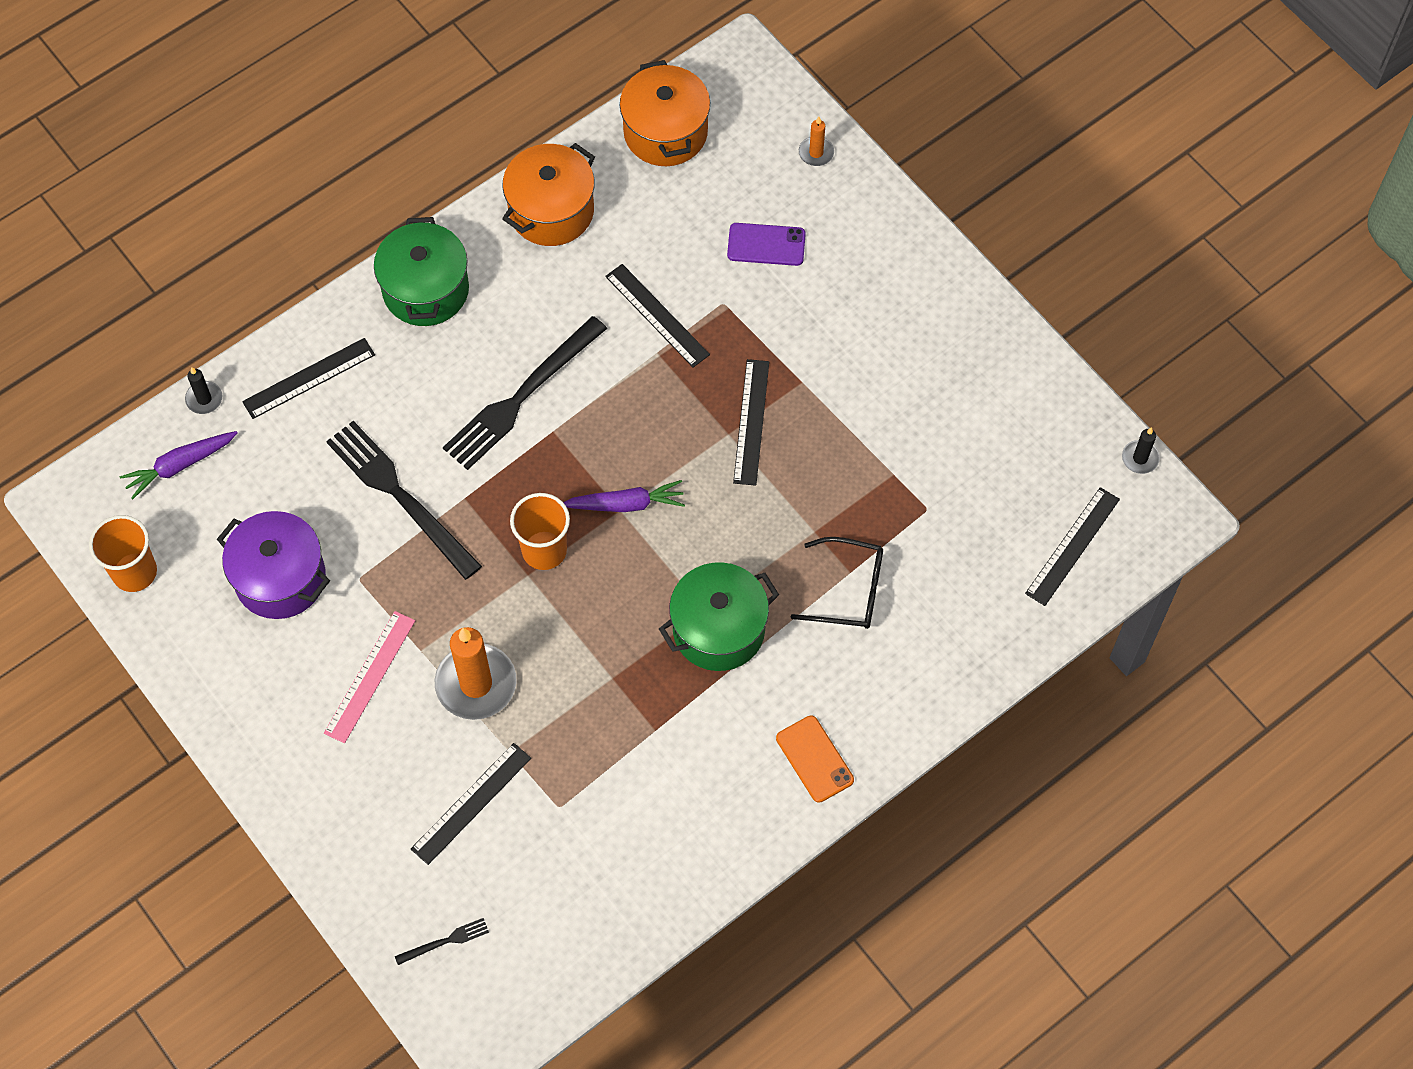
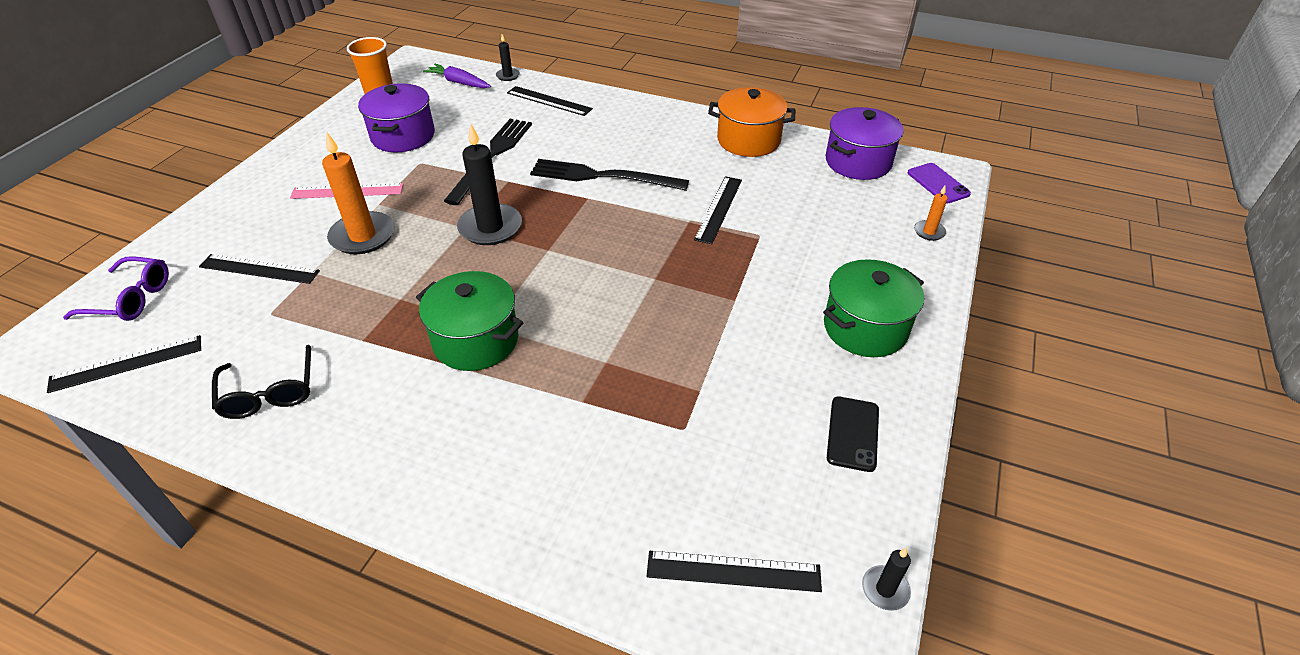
camera: 60 degrees right, 20 degrees down
(426, 290) = (645, 117): green pot -> green pot (865, 328)
(445, 941) = (131, 299): black fork -> purple glasses
(544, 550) = (490, 227): orange cup -> black candle
(626, 504) = (555, 250): purple carrot -> none
(665, 132) = (858, 162): orange pot -> purple pot
(751, 422) = (675, 286): black ruler -> black ruler (126, 363)
(766, 245) = (828, 237): purple phone -> purple phone (938, 183)
(814, 759) = (375, 455): orange phone -> none
(849, 590) = (563, 408): black glasses -> black glasses (269, 393)
(1005, 388) = (853, 433): none -> black phone

